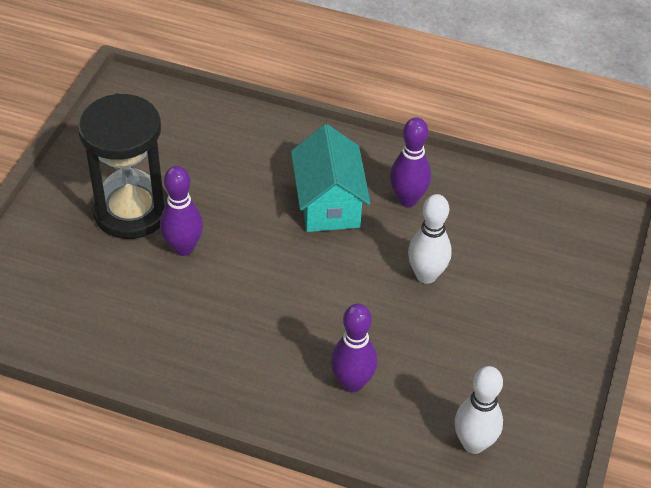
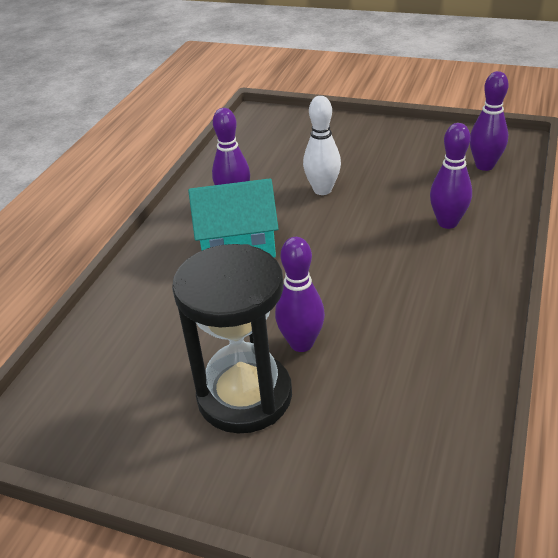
camera: 85 degrees left, 10 degrees down
(473, 443) = (484, 166): white bowling pin -> purple bowling pin

